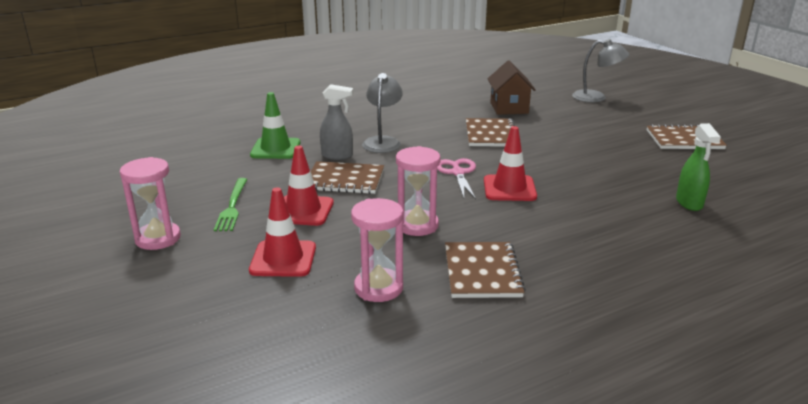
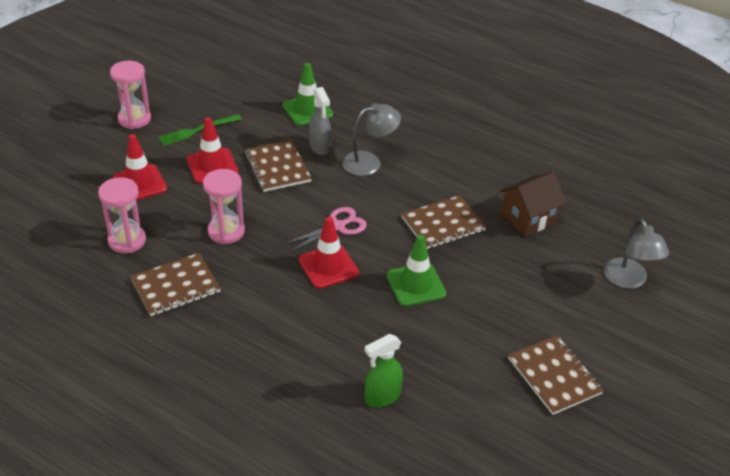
camera: 60 degrees right, 15 degrees up
(557, 160) = (416, 285): none -> green traffic cone

